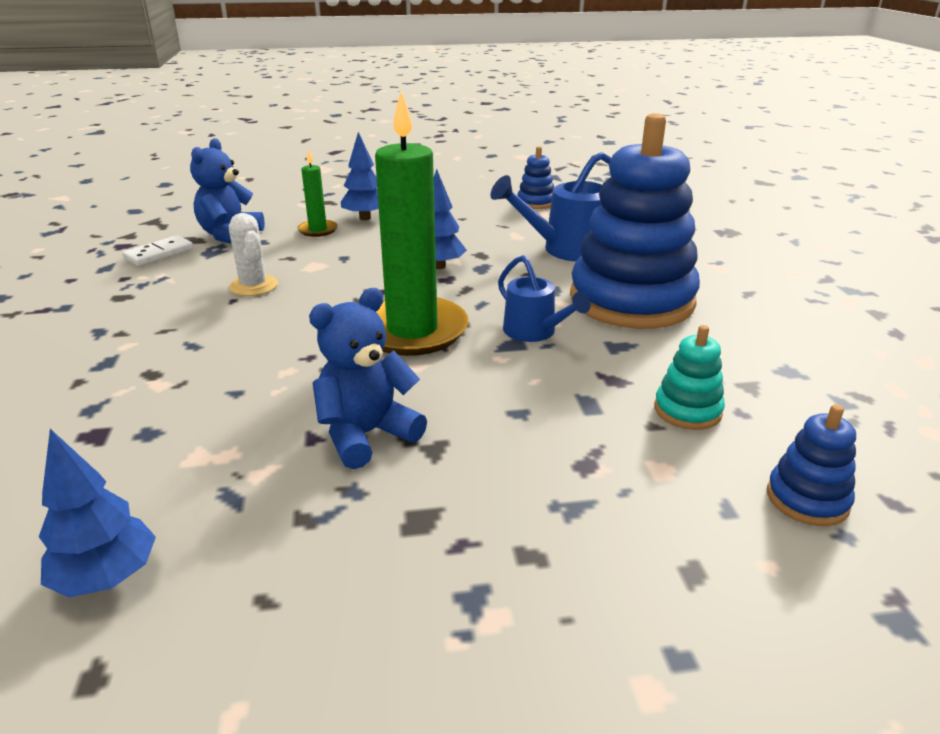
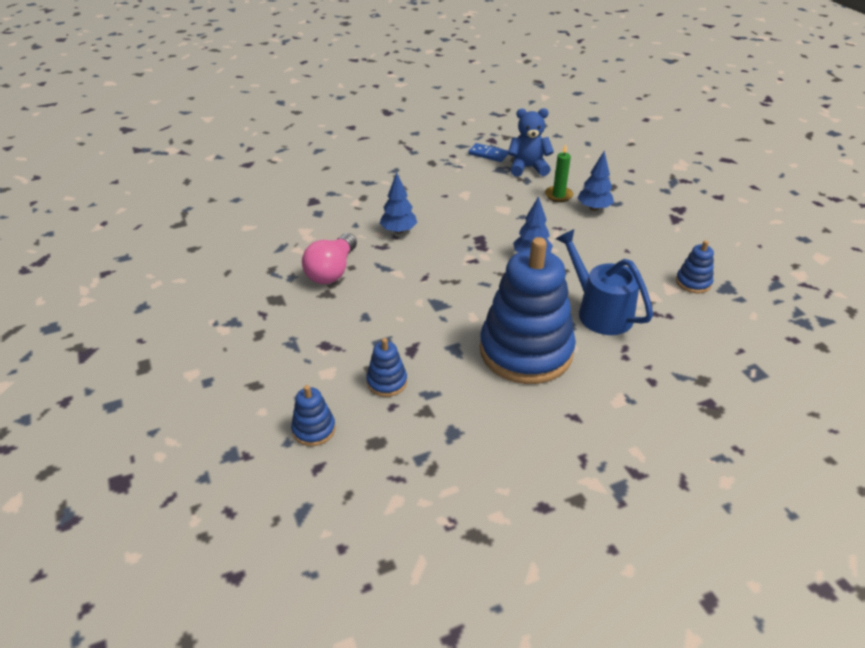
camera: 75 degrees right, 10 degrees up
(107, 578) = (234, 235): blue tree -> blue tree (398, 231)
(159, 253) = (488, 154): white domino -> blue domino
(253, 286) = (464, 196): white cactus -> none
(366, 434) = (332, 271): blue teddy bear -> pink light bulb
(412, 330) = (437, 263): green candle -> none
(535, 332) = (456, 311): blue watering can -> none
(687, 410) = (387, 382): turquoise stacking toy -> blue stacking toy

